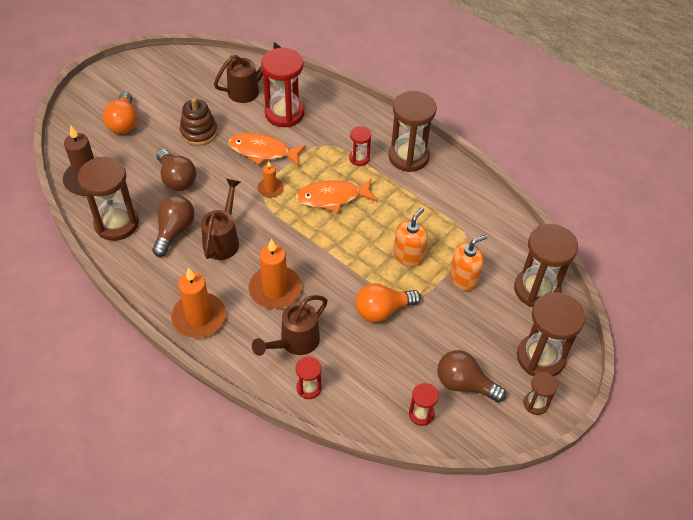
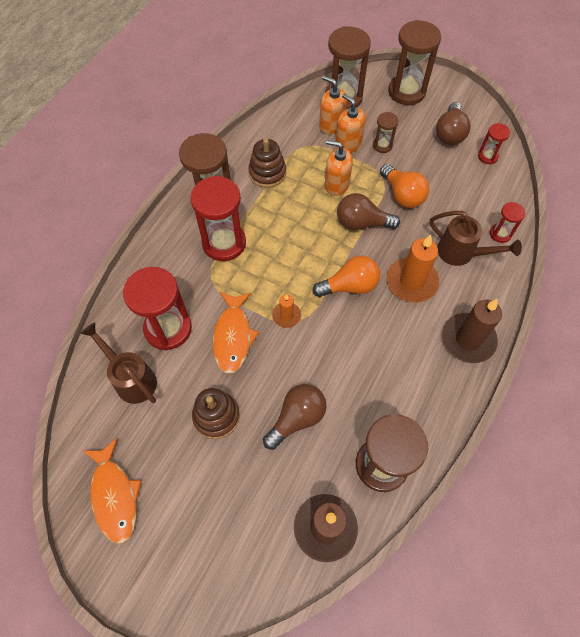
camera: 100 degrees left, 10 degrees up
(124, 123) = (216, 519): orange light bulb -> orange light bulb (349, 286)
(174, 231) = (372, 396): brown light bulb -> brown light bulb (362, 223)
(199, 317) = (468, 339): orange candle -> brown candle
(223, 240) = (368, 344): brown watering can -> none
(332, 197) = (284, 257): orange fish -> orange fish (114, 495)
(359, 158) = (224, 243): red hourglass -> red hourglass, size x1.99
(435, 202) = (267, 173): none -> brown stacking toy
(494, 269) = (331, 125): none -> orange soap dispenser
(535, 403) = (447, 92): brown hourglass -> brown hourglass (382, 145)

